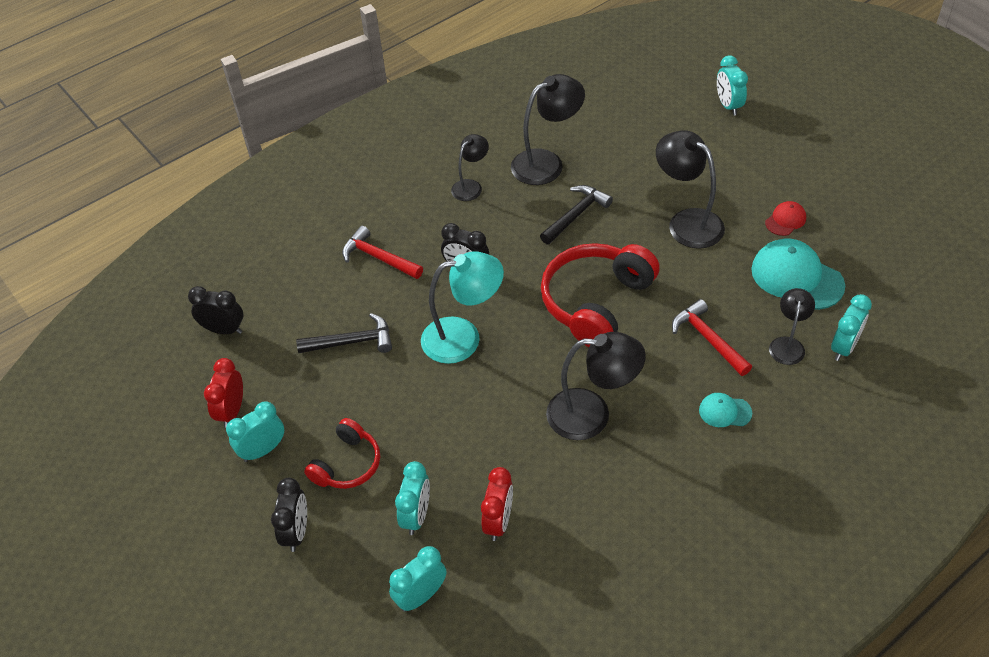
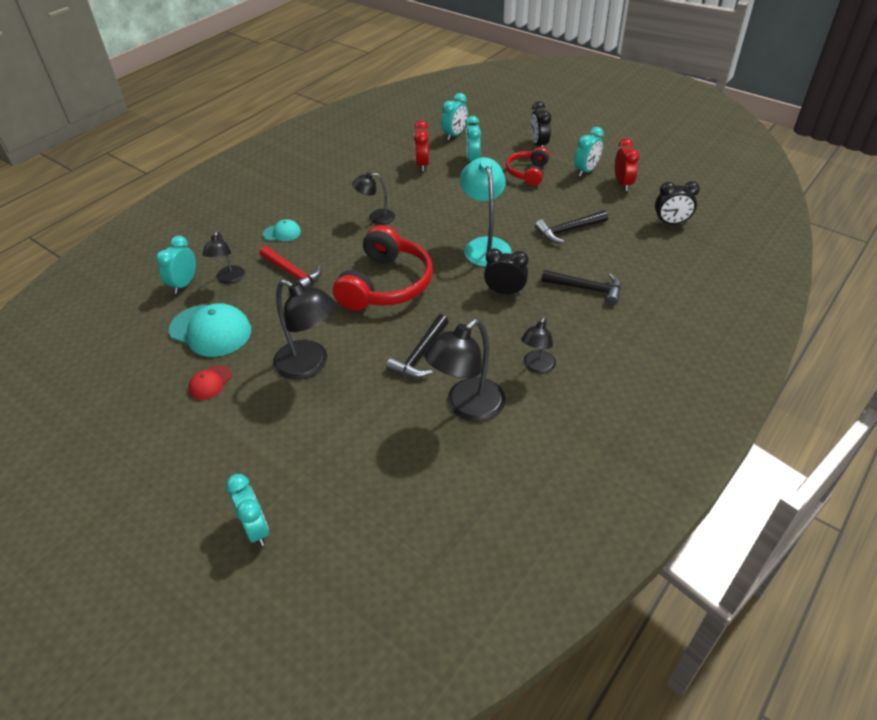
camera: 165 degrees right, 5 degrees down
(378, 258) = (586, 289): red hammer -> black hammer
(463, 338) = (485, 245): turquoise lamp -> turquoise lamp turned 105 degrees clockwise
(592, 414) = (376, 218): black lamp -> black lamp, size x0.59

